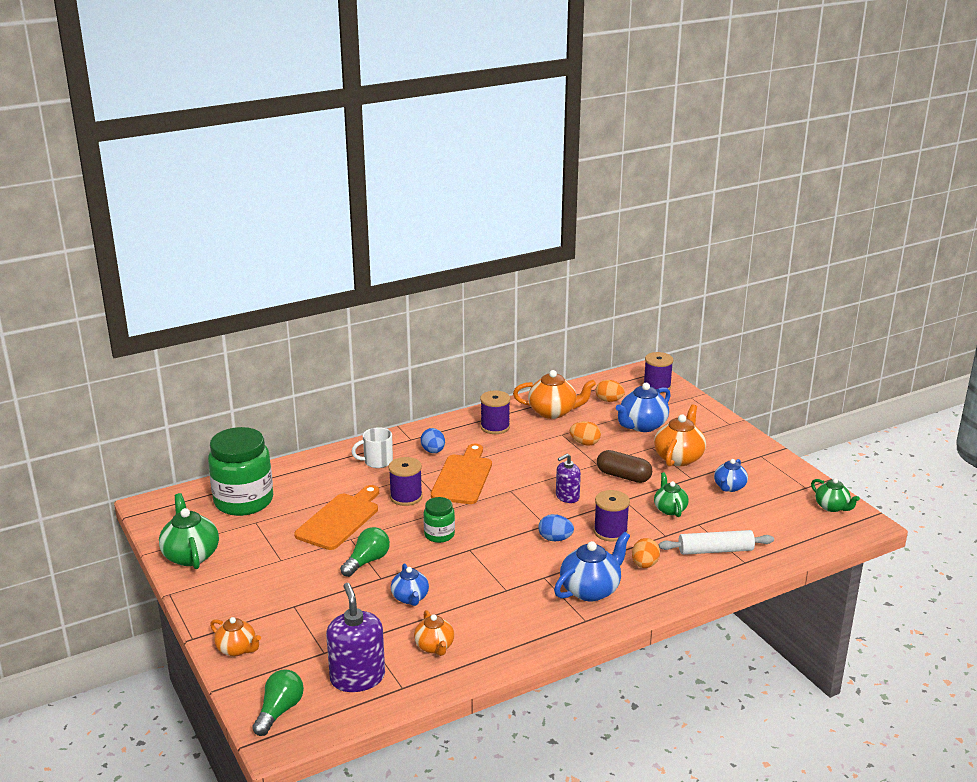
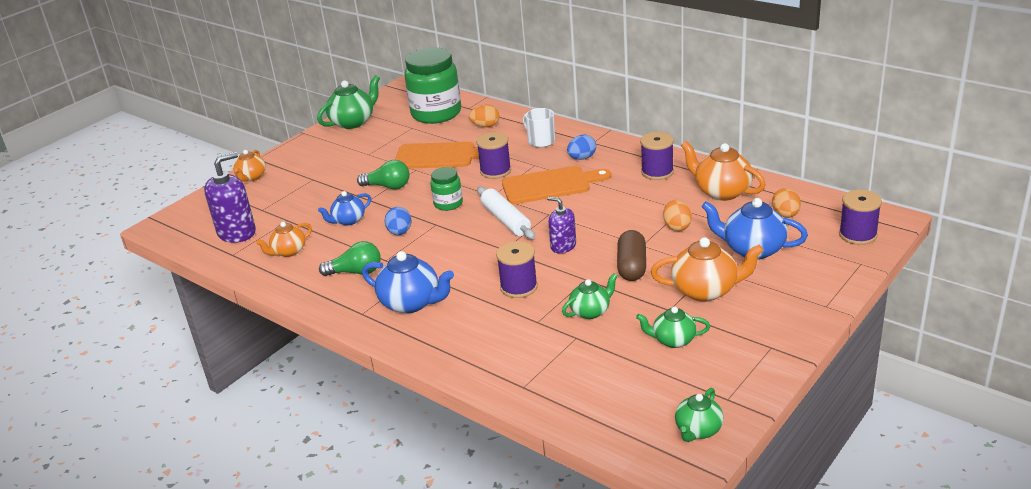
camera: 70 degrees right, 5 degrees up
(279, 711) = (189, 216): green light bulb -> green light bulb (356, 272)
(553, 412) = (722, 192): orange teapot -> orange teapot turned 150 degrees clockwise
(555, 539) = (483, 260): blue egg -> blue egg (400, 232)
(644, 565) = (473, 322): orange egg -> orange egg (485, 126)
(715, 550) = (532, 361): white rolling pin -> white rolling pin (506, 220)
(729, 487) = (673, 340): blue teapot -> green teapot

